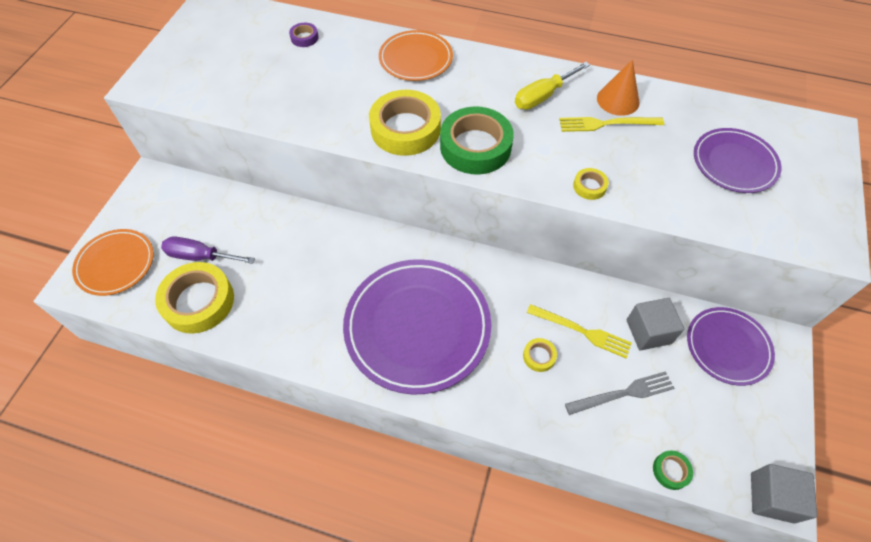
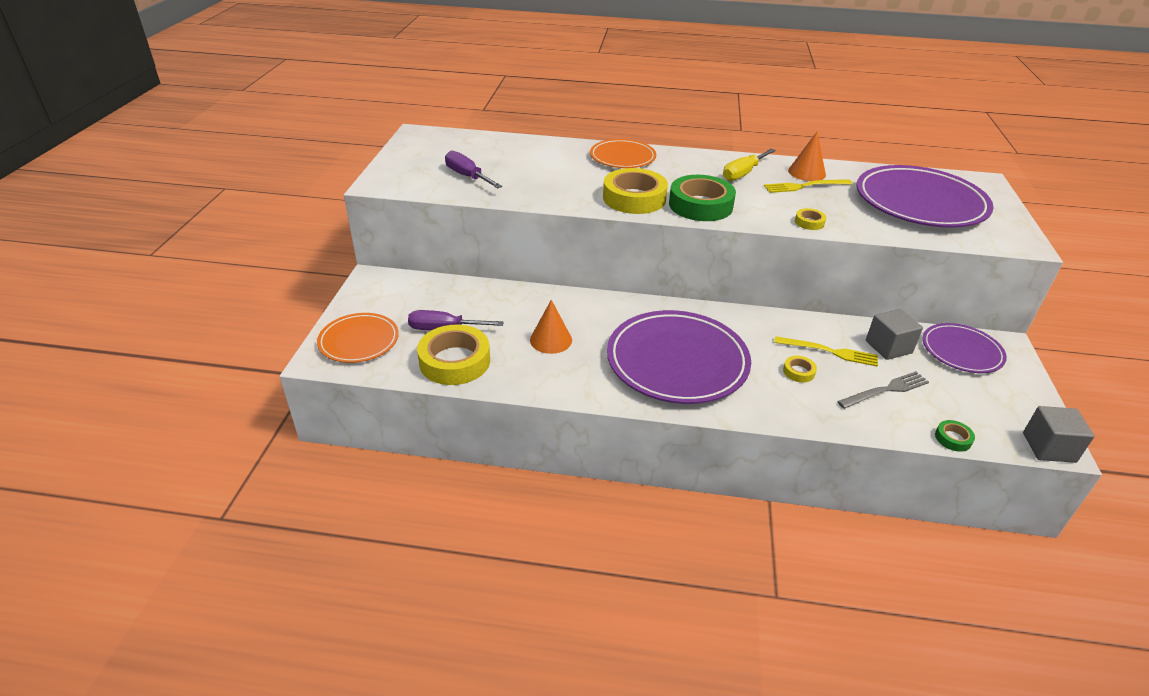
camera: 10 degrees left, 20 degrees down
(238, 79) = (467, 176): none -> purple screwdriver
(300, 282) = (551, 340): none -> orange cone
(304, 38) = (516, 149): purple tape -> none
(734, 163) = (920, 202): purple plate -> purple plate, size x1.77

